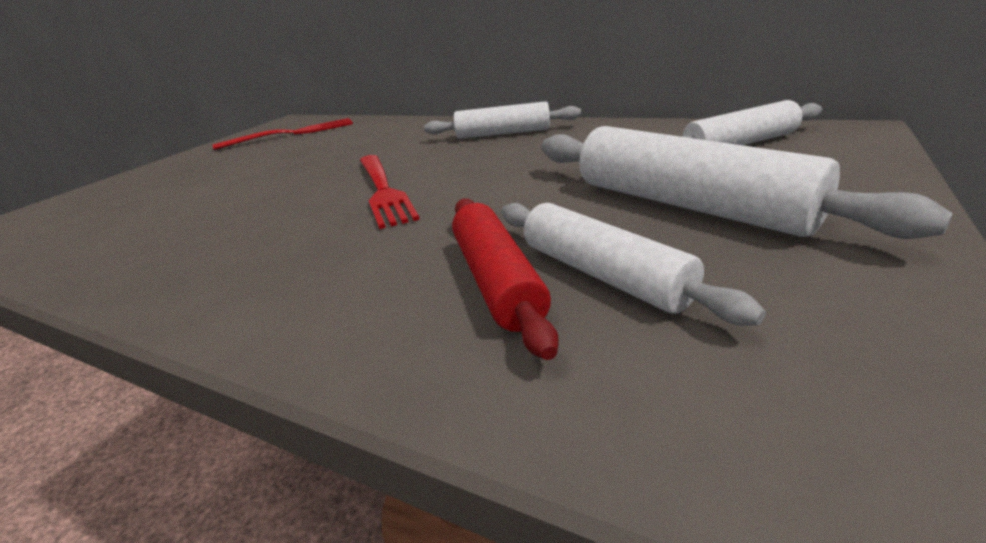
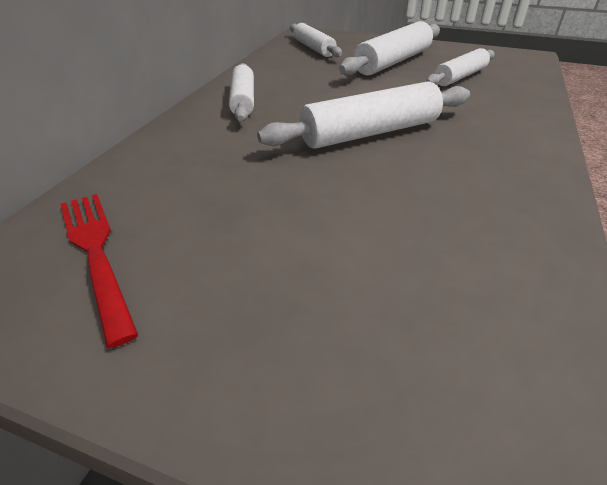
camera: 100 degrees left, 10 degrees up
(383, 191) = (370, 132): red fork -> white rolling pin
(496, 281) = (474, 93): red rolling pin -> none

